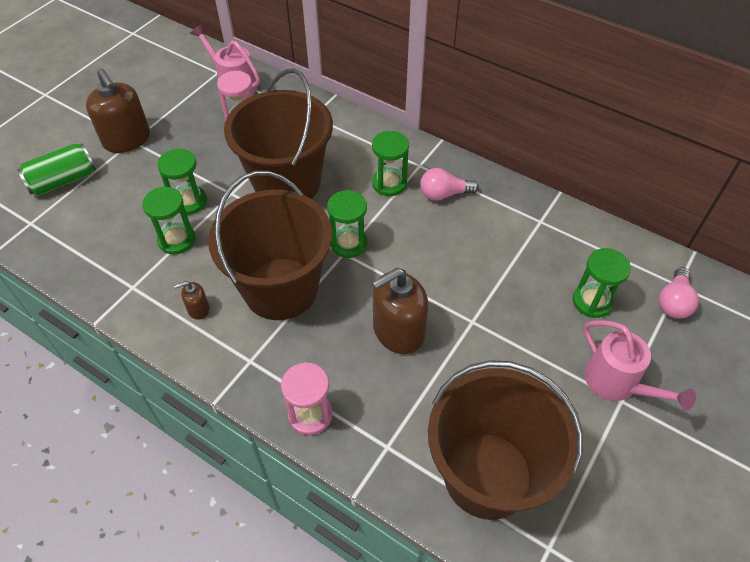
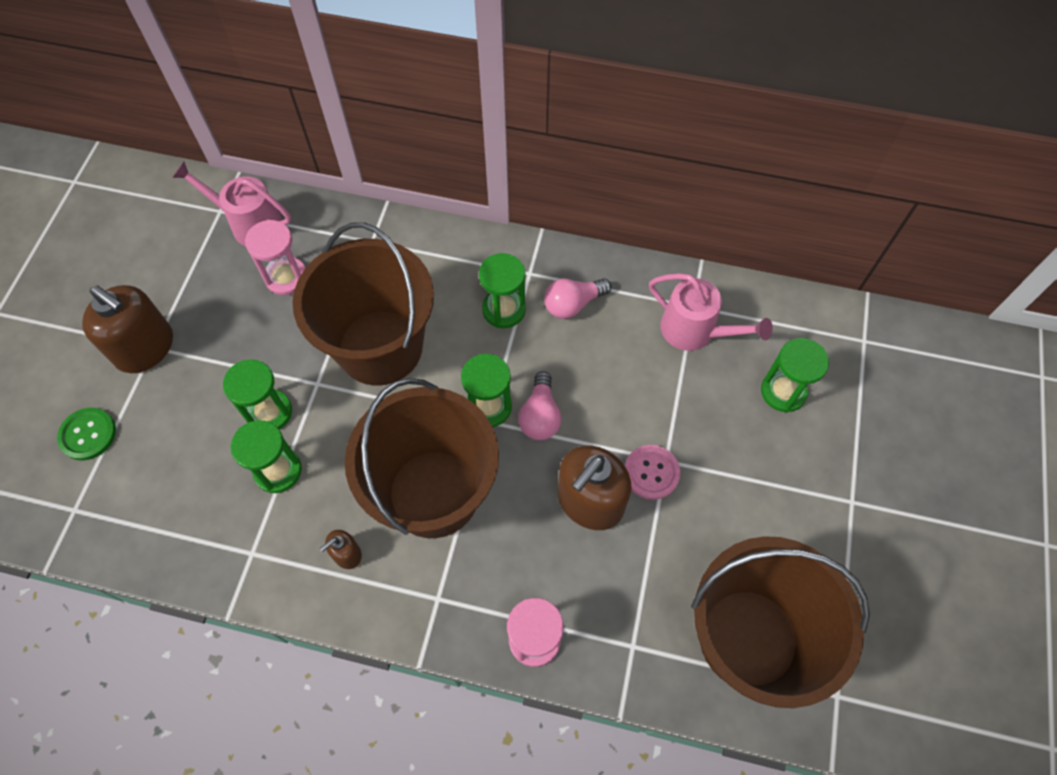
camera: 20 degrees left, 10 degrees up
(63, 180) = (88, 434): green can -> green button
(456, 326) = (651, 473): none -> pink button
(617, 384) = (842, 483): pink watering can -> pink watering can (695, 331)
(673, 302) = (866, 364): pink light bulb -> pink light bulb (540, 416)

